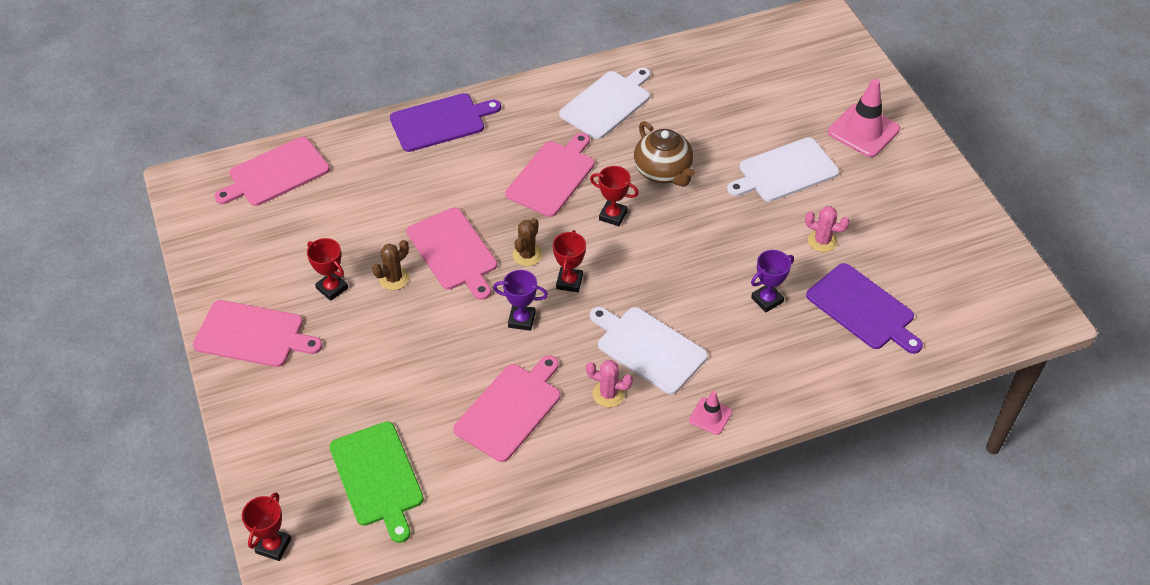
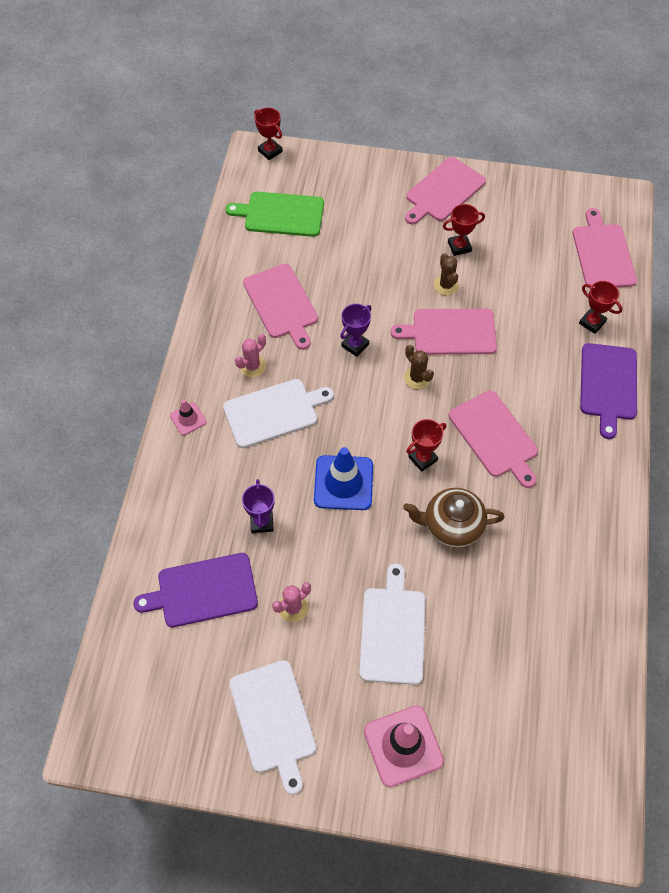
camera: 120 degrees right, 10 degrees up
(569, 282) = (371, 392): red trophy -> red trophy (592, 322)
(607, 103) = (566, 527): white cutting board -> white cutting board (273, 720)
(681, 260) = (343, 483): none -> blue traffic cone

